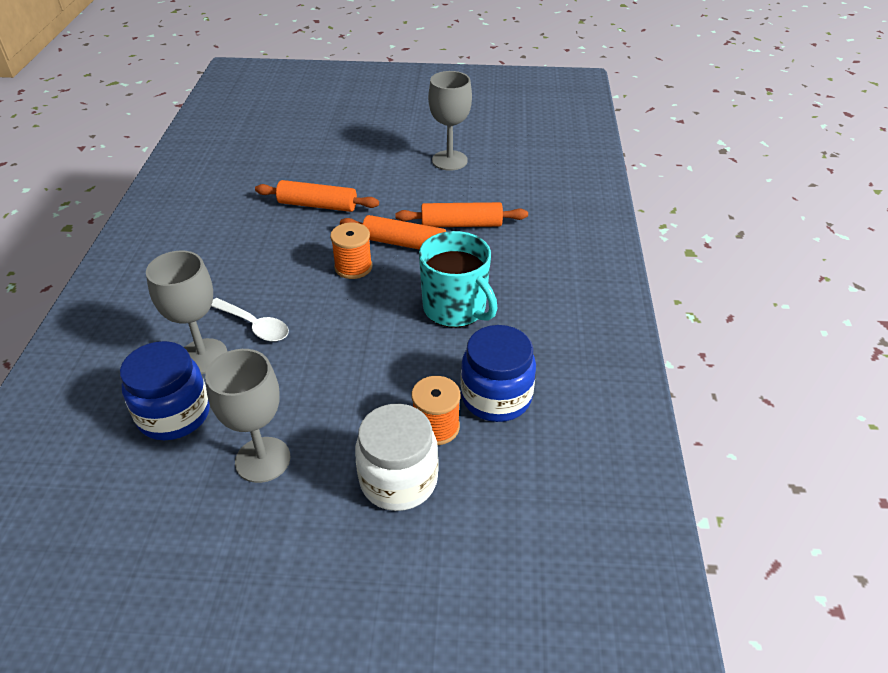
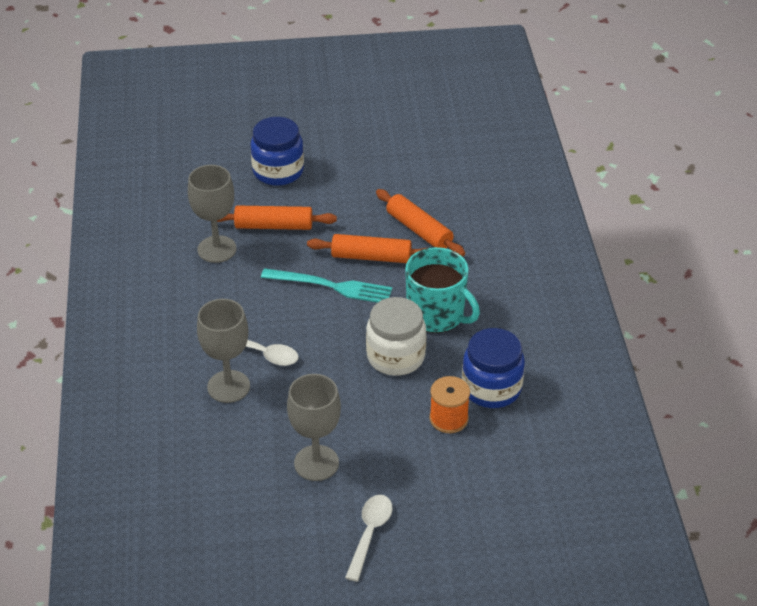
camera: 10 degrees left, 0 degrees up
(174, 414) = (226, 438): blue jar -> blue jar (278, 171)
(292, 565) = (369, 534): none -> white spoon
(353, 267) = (331, 286): orange spool -> turquoise fork
(398, 480) = (431, 463): white jar -> white jar (395, 356)
(449, 160) = (388, 160): grey goblet -> grey goblet (217, 249)
(461, 224) = (419, 230): orange rolling pin -> orange rolling pin turned 60 degrees clockwise

